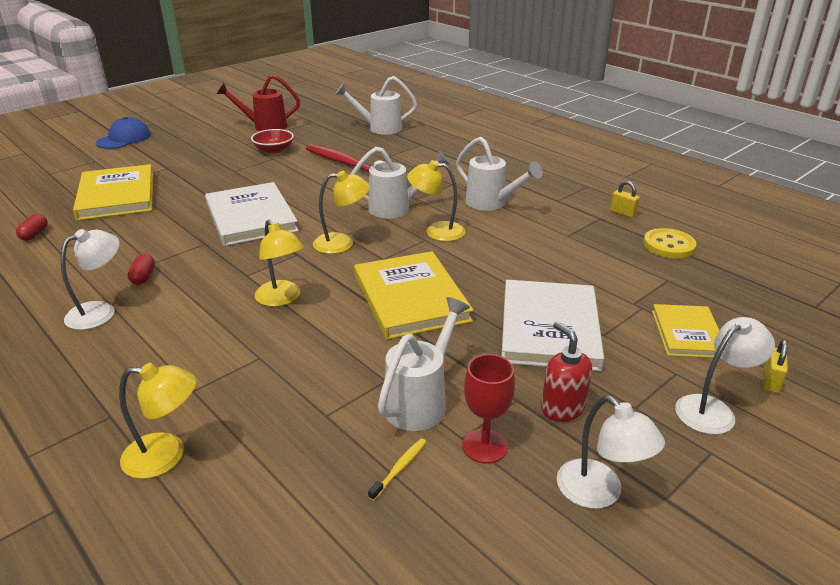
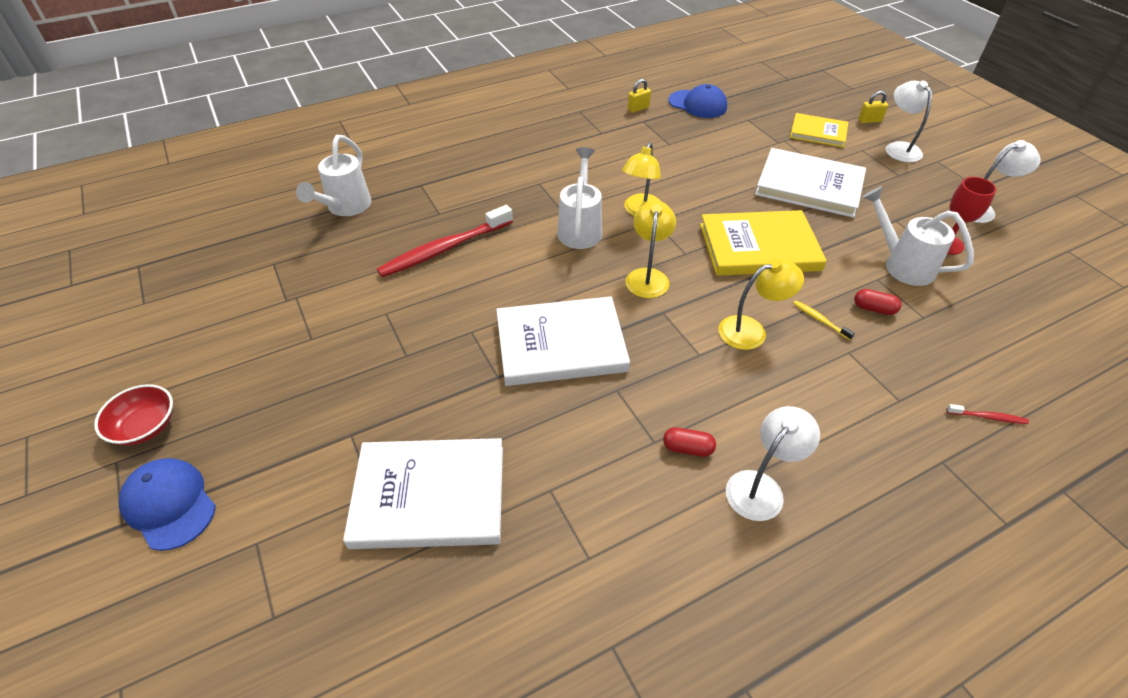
camera: 75 degrees left, 15 degrees up
(34, 234) = (530, 599): red capsule -> red capsule (873, 309)
(100, 311) = (761, 487): white lamp -> white lamp turned 75 degrees clockwise
(117, 196) = (429, 496): yellow book -> white book
(166, 456) = (988, 417): yellow lamp -> red toothbrush
(264, 126) = (253, 314): red watering can -> none
(274, 150) = (356, 310): red bowl -> red bowl (145, 427)
(399, 468) = (976, 286): yellow toothbrush -> yellow toothbrush (820, 320)
(491, 203) = (594, 168): white watering can -> none
(562, 408) = (903, 203): red soap dispenser -> none
(669, 245) = (697, 104): yellow button -> blue cap
(770, 381) = (869, 120): yellow padlock -> yellow padlock turned 45 degrees counterclockwise

